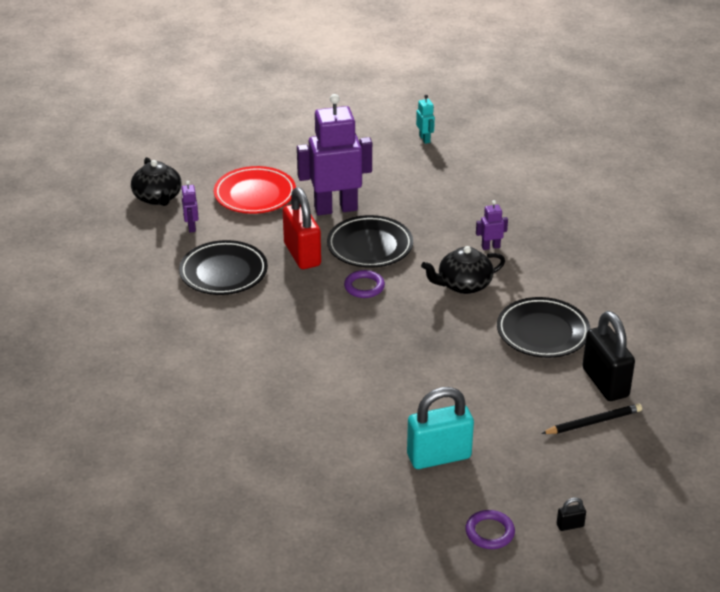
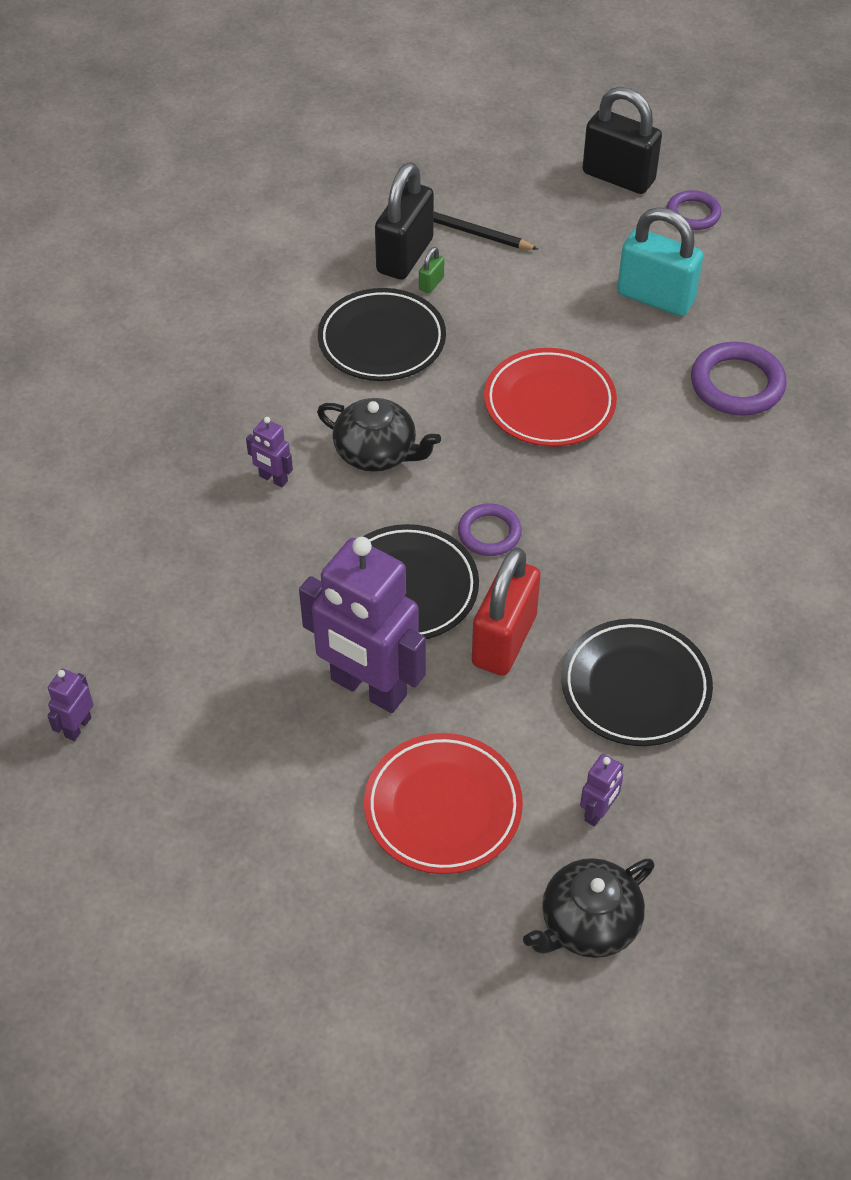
camera: 135 degrees left, 15 degrees up
(158, 197) = (588, 923): black teapot -> black teapot turned 150 degrees counterclockwise
(331, 436) = (737, 384): none -> purple ring
(416, 359) = (549, 403): none -> red plate
(425, 139) = (77, 727): turquoise robot -> purple robot
(567, 377) = (431, 283): none -> green padlock
(570, 525) = (618, 177): black padlock -> black padlock, size x2.45

